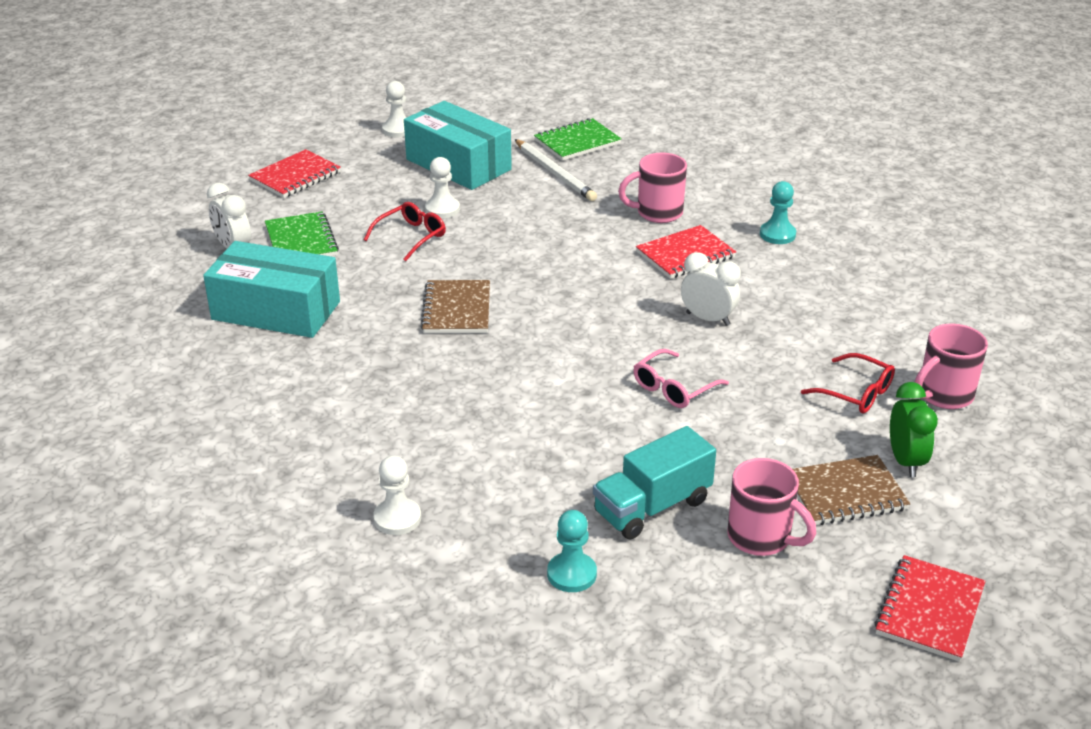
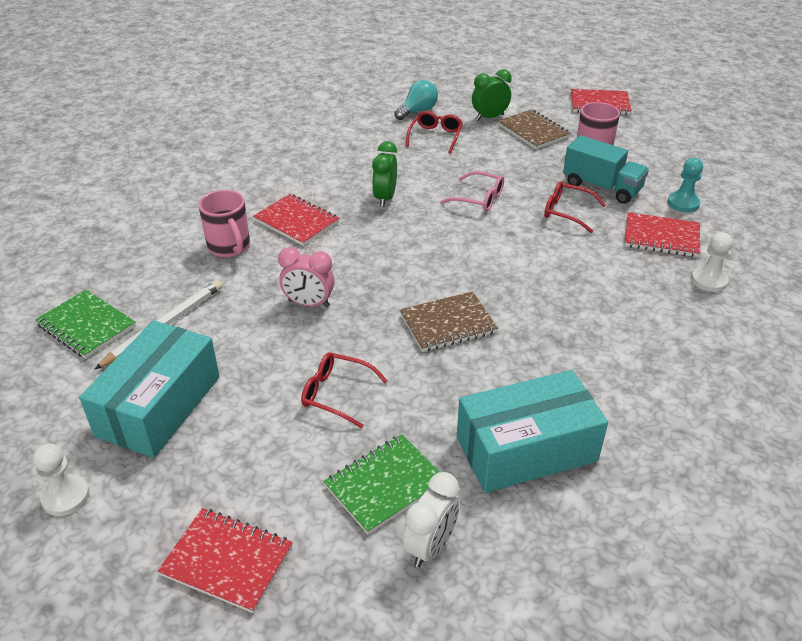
camera: 110 degrees left, 5 degrees up
(276, 310) = (526, 449): turquoise box -> turquoise box turned 75 degrees clockwise
(442, 209) = (269, 388): white pawn -> none
(506, 515) = (661, 237): none -> red notebook
(539, 242) = (309, 304): none -> pink clock
(607, 452) = (567, 212): none -> red glasses
(708, 319) = (385, 198): white clock -> green clock
(777, 234) = (245, 185): turquoise pawn -> none
(943, 395) = (418, 111): pink mug -> turquoise light bulb

